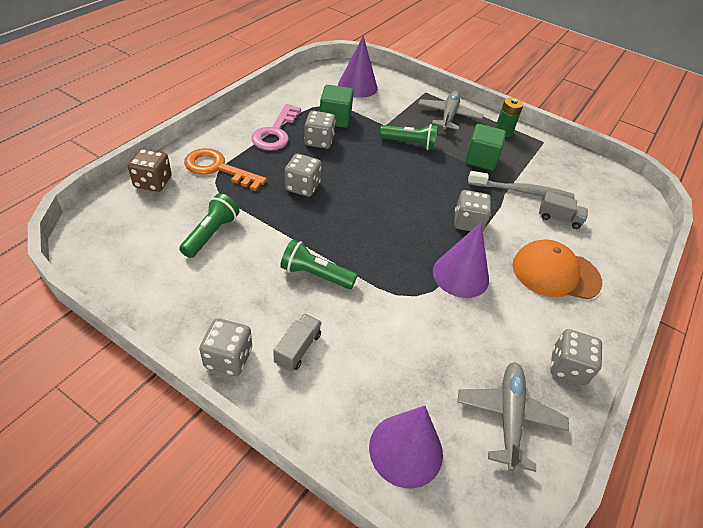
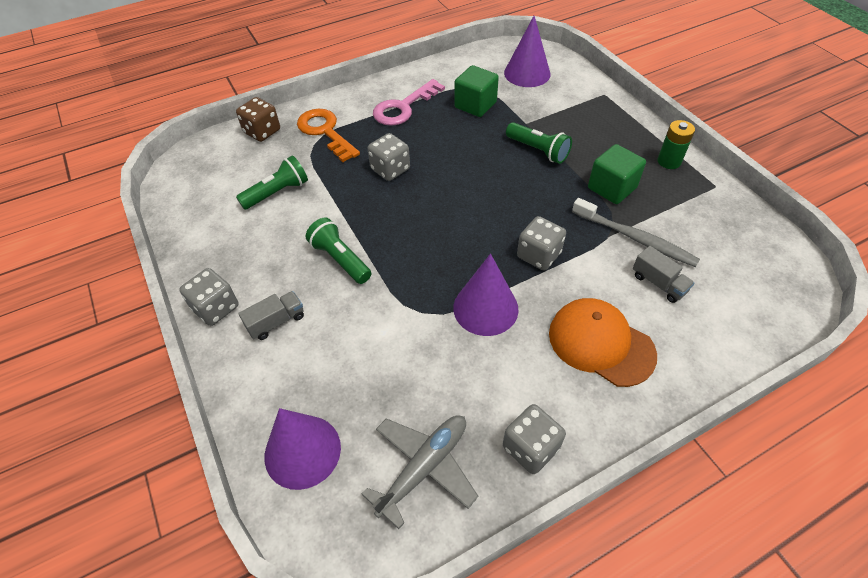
camera: 35 degrees right, 5 degrees up
(319, 141) = (440, 126): grey dice -> none
(448, 116) = (611, 128): grey plane -> none

